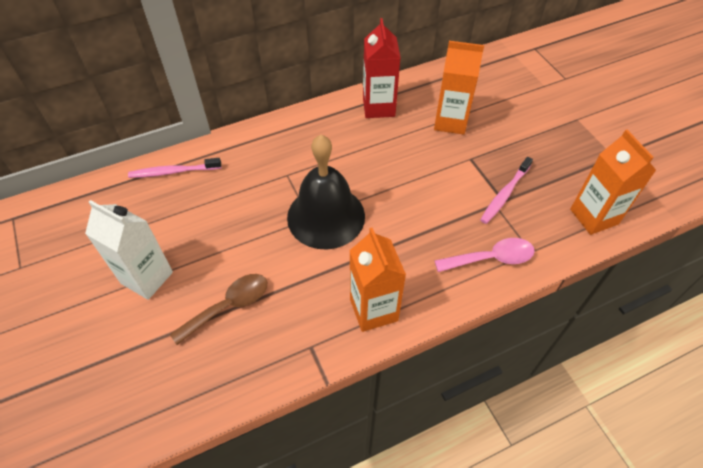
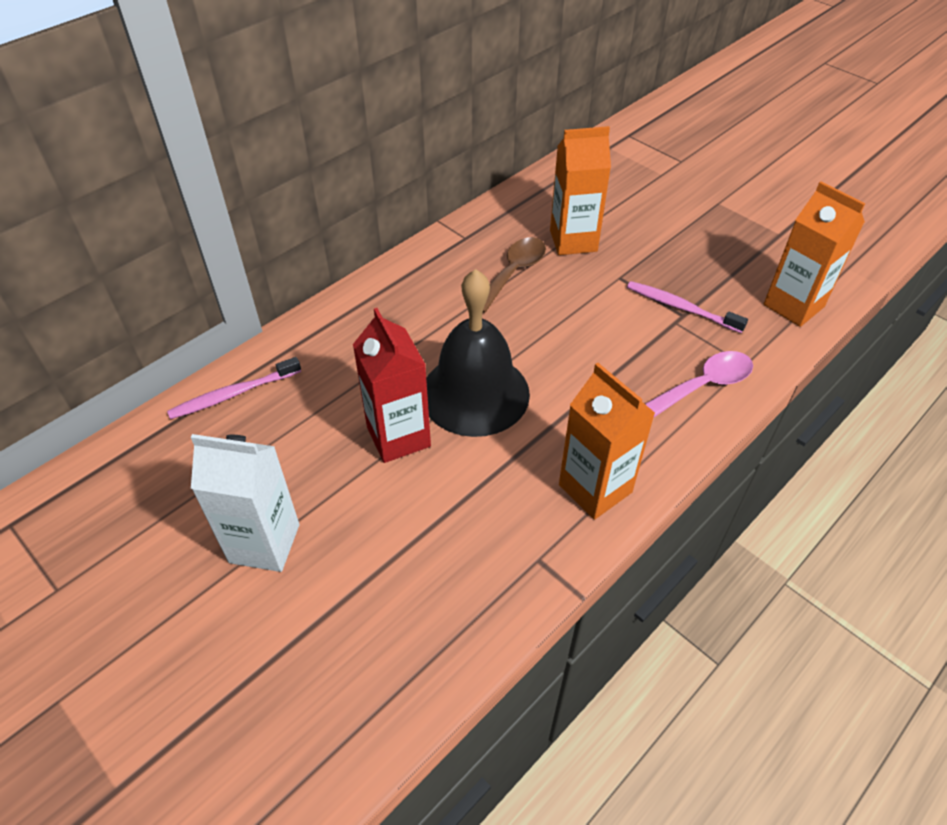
camera: 20 degrees left, 5 degrees down
(229, 306) = (402, 544): brown spoon -> brown spoon (513, 273)
(378, 107) = (475, 245): red carton -> red carton (398, 437)
(504, 194) = (681, 307): pink toothbrush -> pink toothbrush turned 105 degrees clockwise

